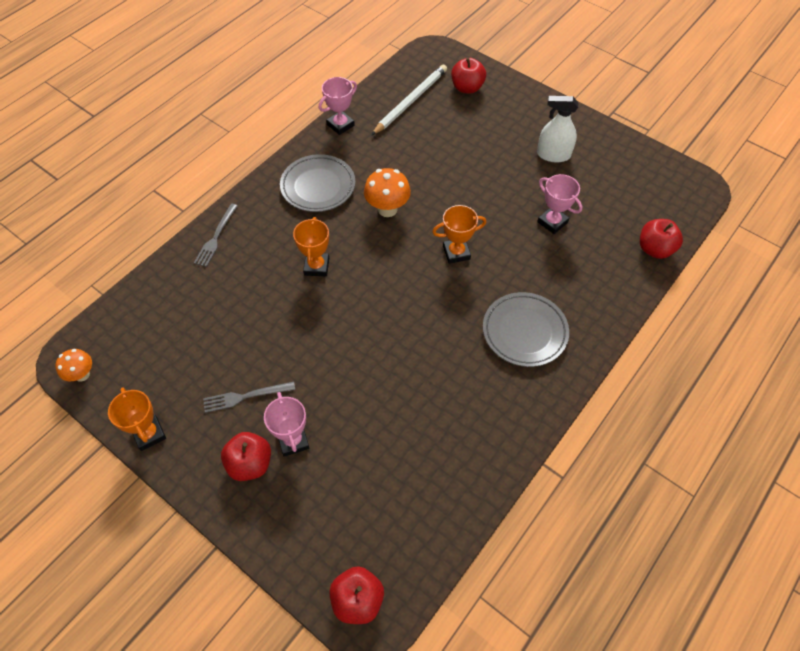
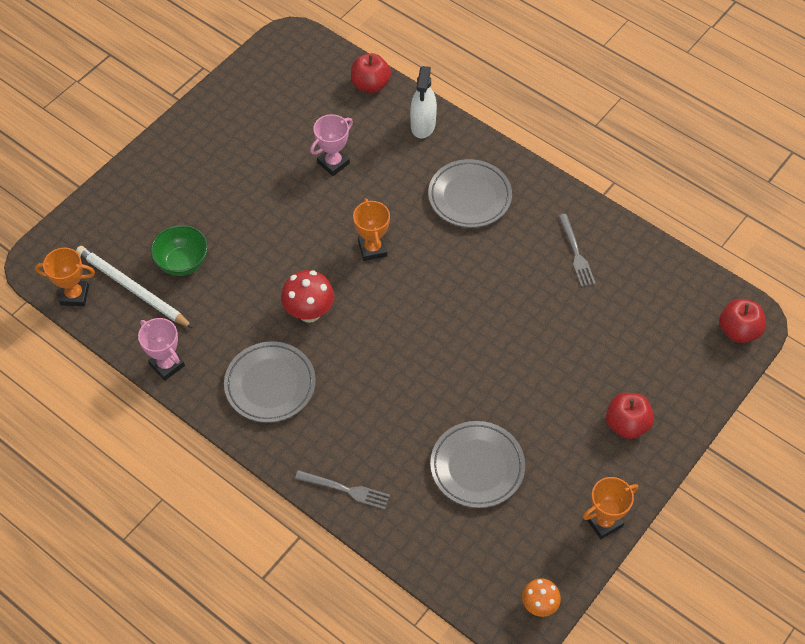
camera: 90 degrees left, 0 degrees up
(222, 331) = (477, 467): none -> grey plate
(246, 396) = (555, 435): grey fork -> grey fork (576, 253)
(293, 441) = (599, 389): pink trophy -> none
(316, 266) = (390, 380): orange trophy -> orange trophy (74, 295)
(387, 209) = (309, 312): orange mushroom -> red mushroom
(436, 128) = (182, 263): none -> green bowl
(467, 88) = (116, 229): red apple -> none
(553, 155) = (236, 153): white spray bottle -> white spray bottle (423, 125)

